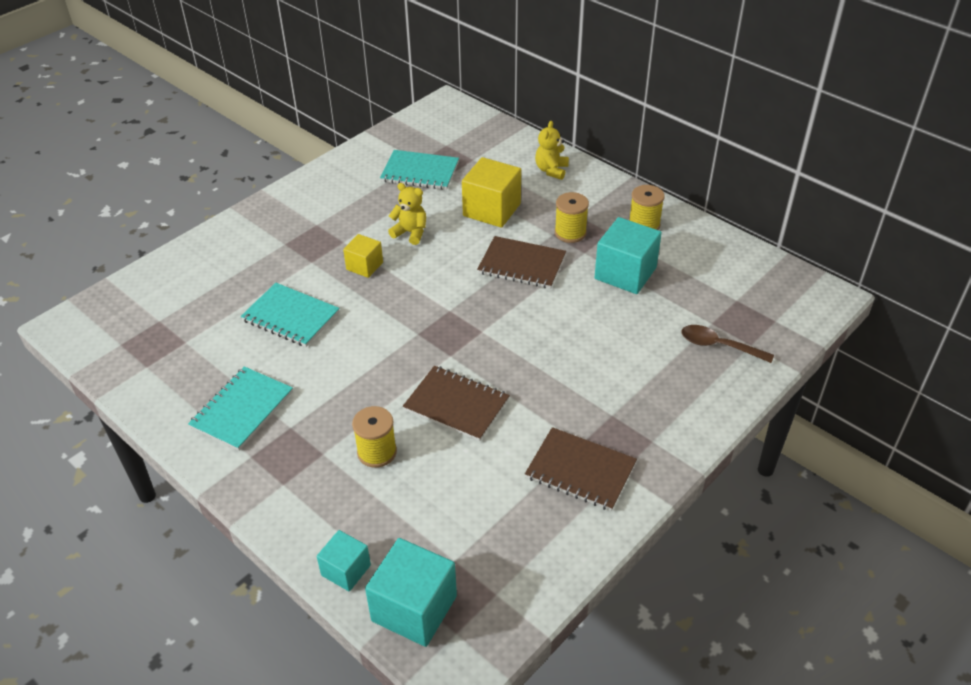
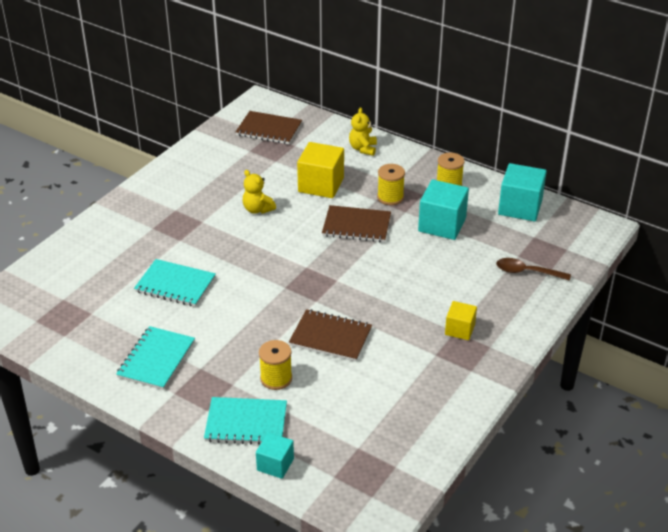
camera: 10 degrees left, 5 degrees down
(364, 266) = (226, 239): yellow cube -> yellow cube (460, 329)
(410, 233) = (257, 209): yellow teddy bear -> yellow teddy bear turned 150 degrees counterclockwise
(414, 608) = (335, 484): turquoise cube -> turquoise cube (520, 207)
(420, 172) = (252, 159): turquoise notebook -> turquoise notebook (246, 423)
(580, 471) = (439, 374): brown notebook -> brown notebook (269, 129)

